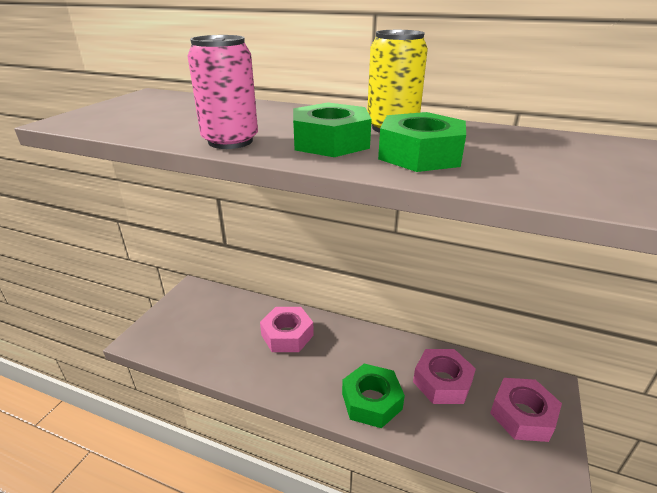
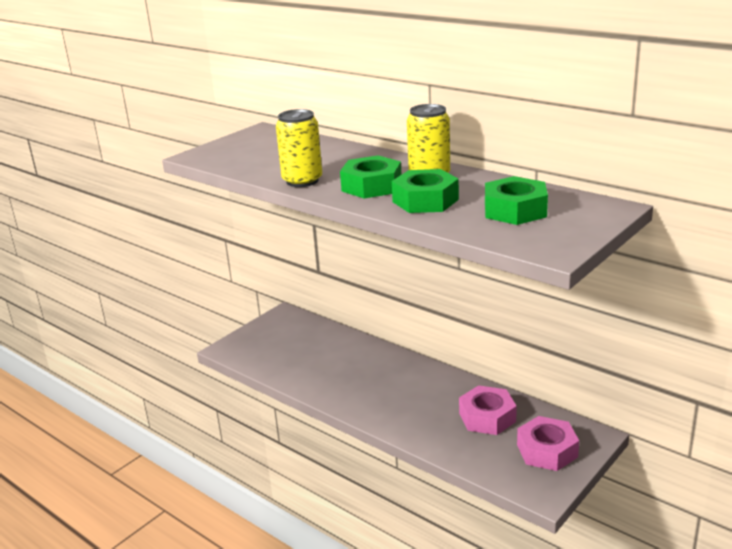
camera: 20 degrees right, 5 degrees down
(230, 141) = (302, 181): pink can -> yellow can
(287, 335) = (359, 363): pink nut -> none
(371, 401) = (413, 420): green nut -> green nut (515, 210)

